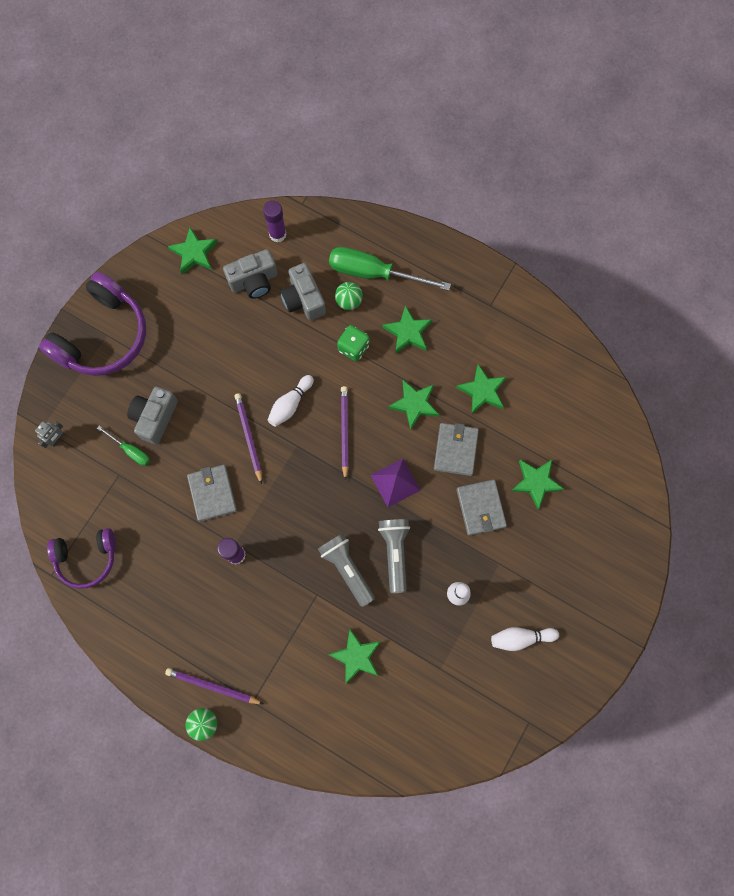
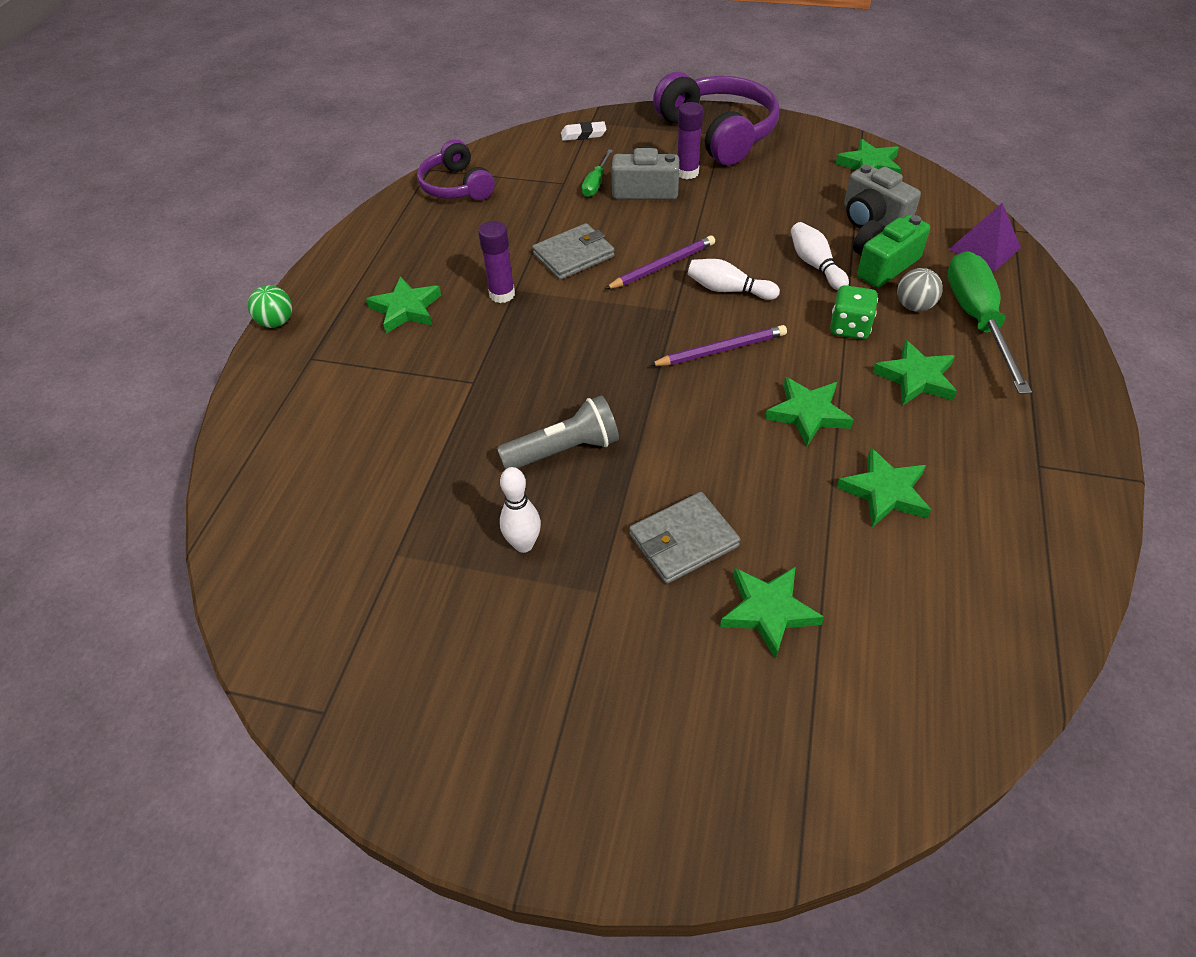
camera: 75 degrees right, 25 degrees down
(57, 439) = (583, 134): grey robot -> white eraser
(103, 336) = (719, 133): purple headphones -> purple headphones turned 135 degrees counterclockwise
(213, 686) = (325, 318): purple pencil -> none
(277, 234) = (952, 221): purple glue stick -> purple glue stick (687, 173)
(303, 299) = (882, 265): grey camera -> green camera
(347, 569) = (520, 403): grey flashlight -> none
(349, 301) = (914, 306): green ball -> grey ball
(356, 656) = (393, 446): green star -> green star (406, 309)
(395, 482) = (673, 423): purple pyramid -> purple pyramid (984, 248)
(455, 450) = (764, 482): grey wallet -> none
(520, 638) = (475, 659): white bowling pin -> white bowling pin (815, 265)

